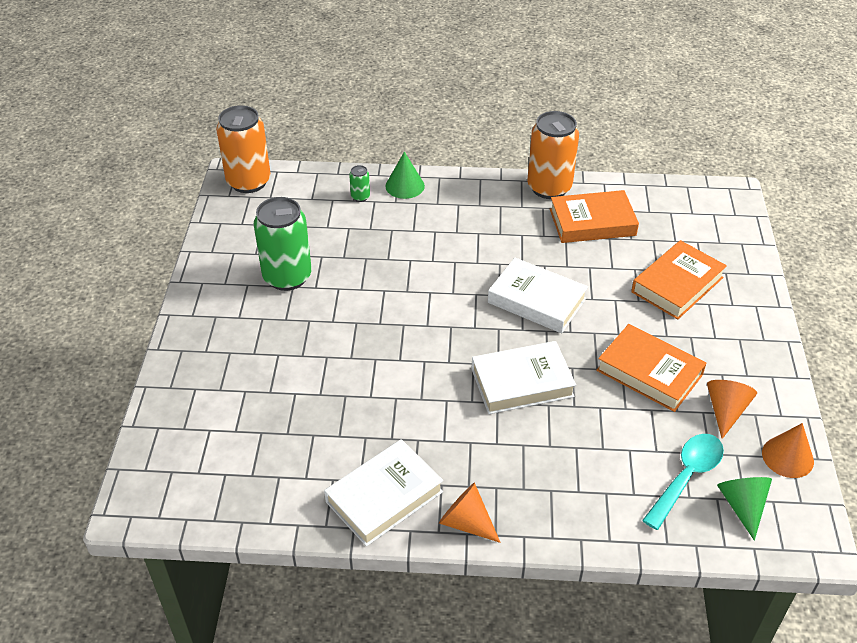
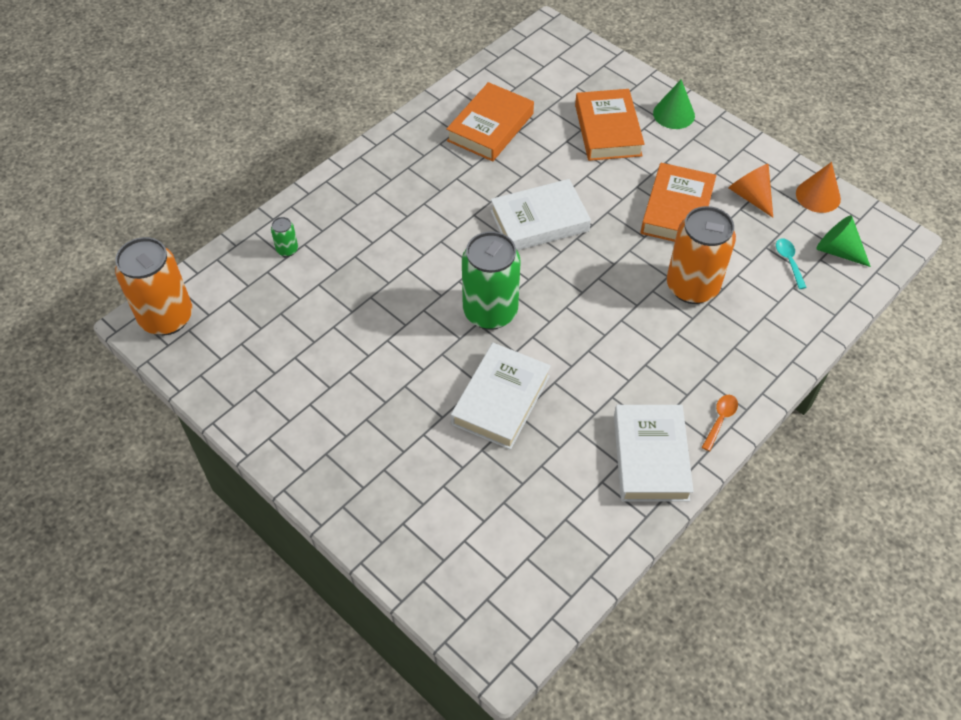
camera: 50 degrees left, 10 degrees up
(287, 277) = (332, 367): green can -> green can (490, 312)
(405, 186) = (309, 210): green cone -> green cone (674, 114)
(466, 522) = (720, 420): orange cone -> orange spoon
(522, 382) = (615, 290): white book -> white book (500, 400)
(549, 187) = (421, 123): orange can -> orange can (692, 287)
(649, 372) = (677, 210): orange book -> orange book turned 60 degrees counterclockwise
(686, 477) = (789, 261): turquoise spoon -> turquoise spoon, size x0.53

